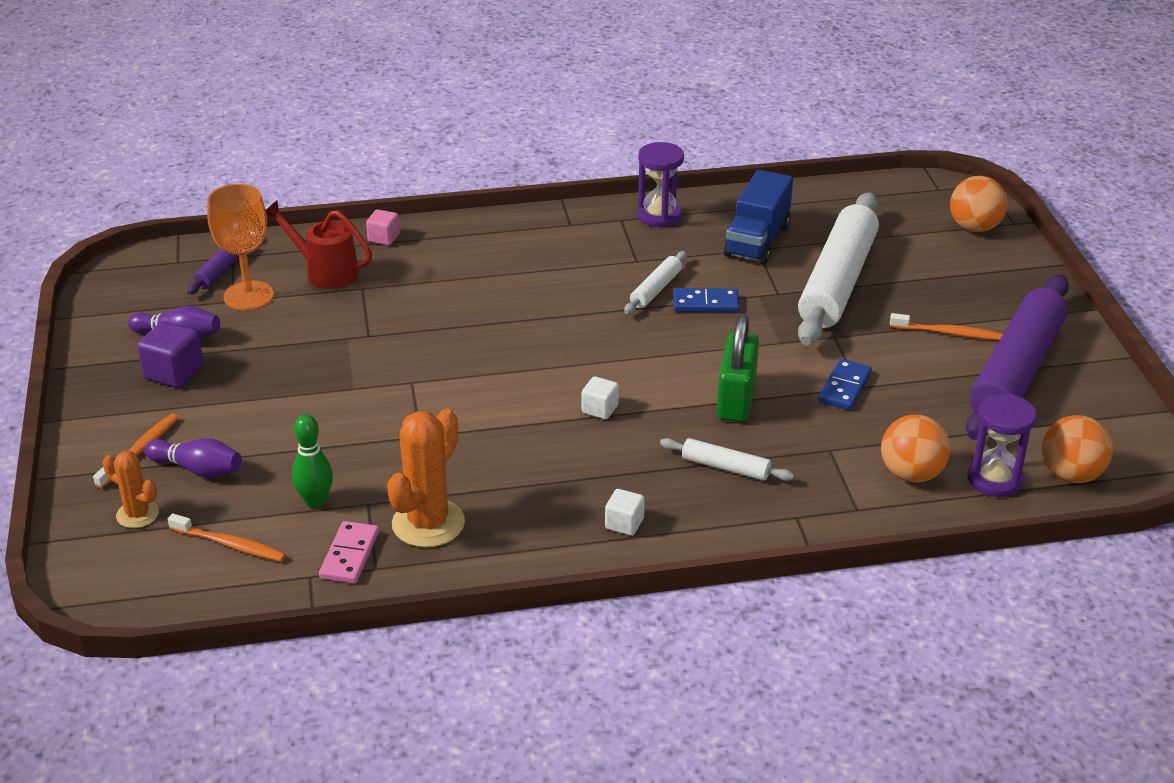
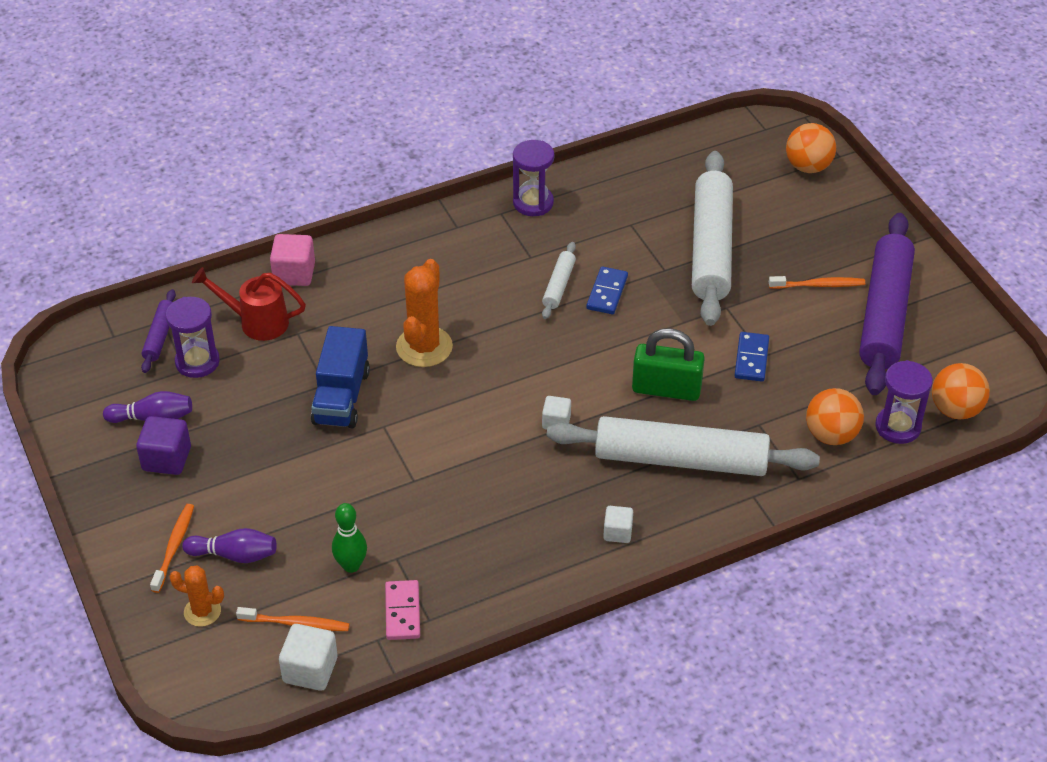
camera: 15 degrees left, 10 degrees up
(222, 591) = (310, 670): none -> white cube
(248, 296) = (197, 362): orange goblet -> purple hourglass
(383, 238) = (294, 273): pink cube -> pink cube, size x1.60
(428, 523) = (456, 567): orange cactus -> orange cactus (424, 347)
(705, 303) = (607, 292): blue domino -> blue domino turned 60 degrees counterclockwise
(725, 467) = (680, 459): white rolling pin -> white rolling pin, size x2.27
(736, 399) = (666, 389): green padlock -> green padlock turned 75 degrees counterclockwise
(757, 241) = (628, 215): blue truck -> blue truck (341, 397)

